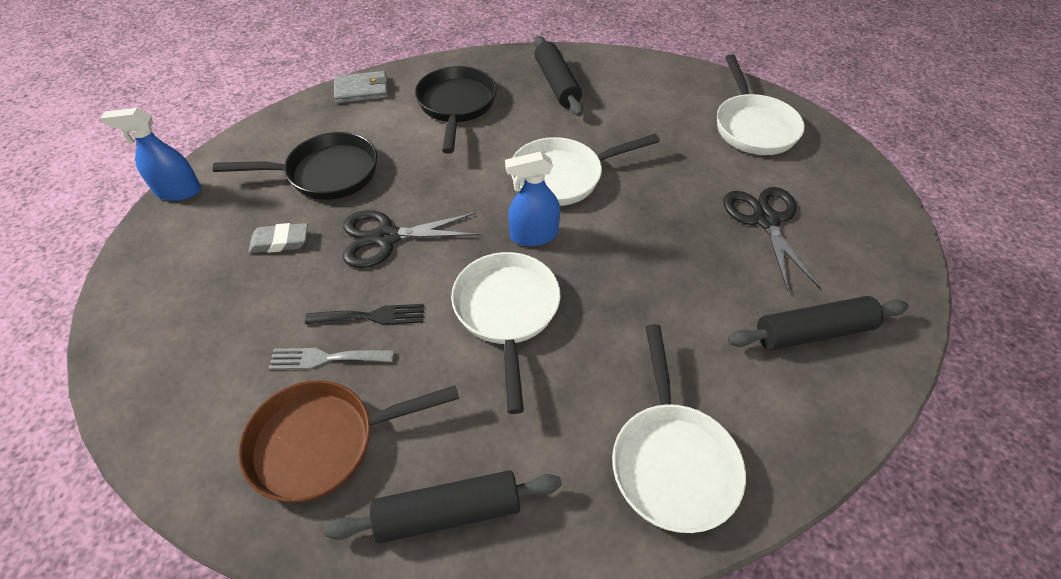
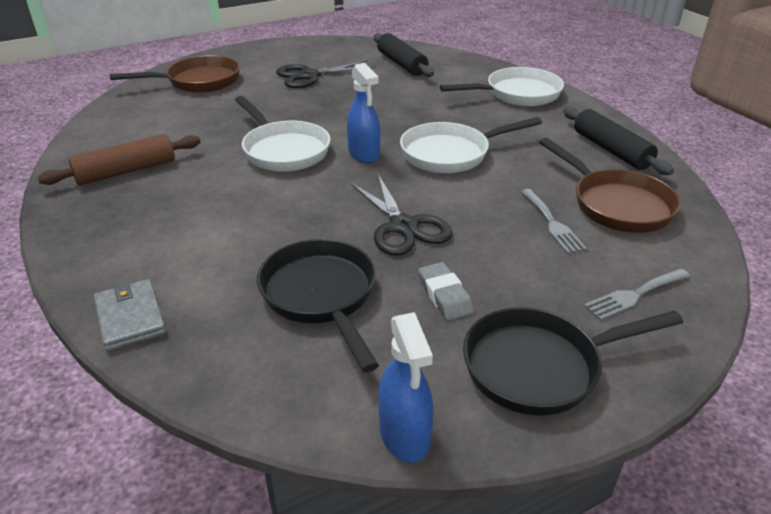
camera: 105 degrees left, 15 degrees down
(187, 377) = (634, 295): none -> grey fork
(371, 316) = (496, 212): black fork -> none
(456, 106) = (170, 228): black pan -> black pan (540, 366)
(557, 84) = (126, 171): black rolling pin -> brown rolling pin
(753, 126) = (198, 81): white pan -> brown pan

